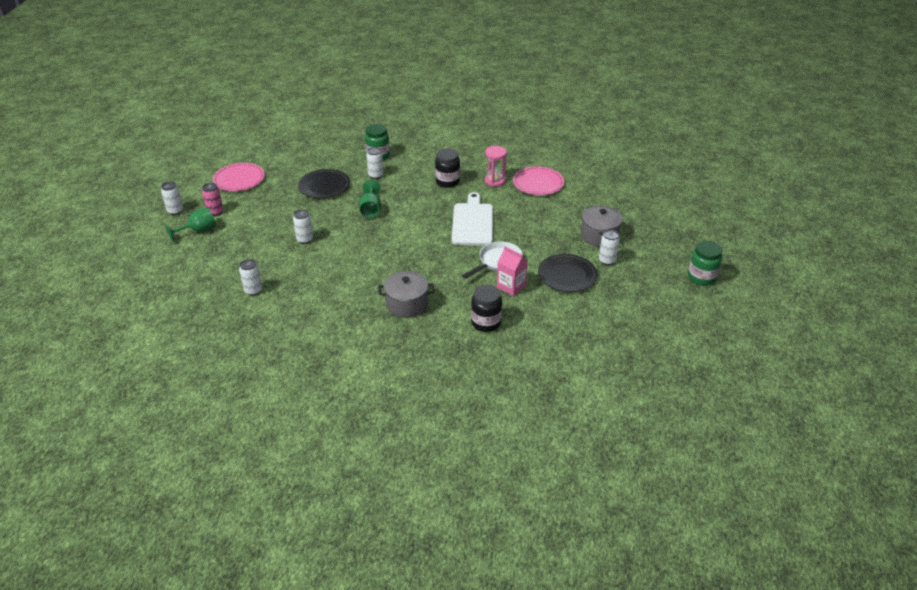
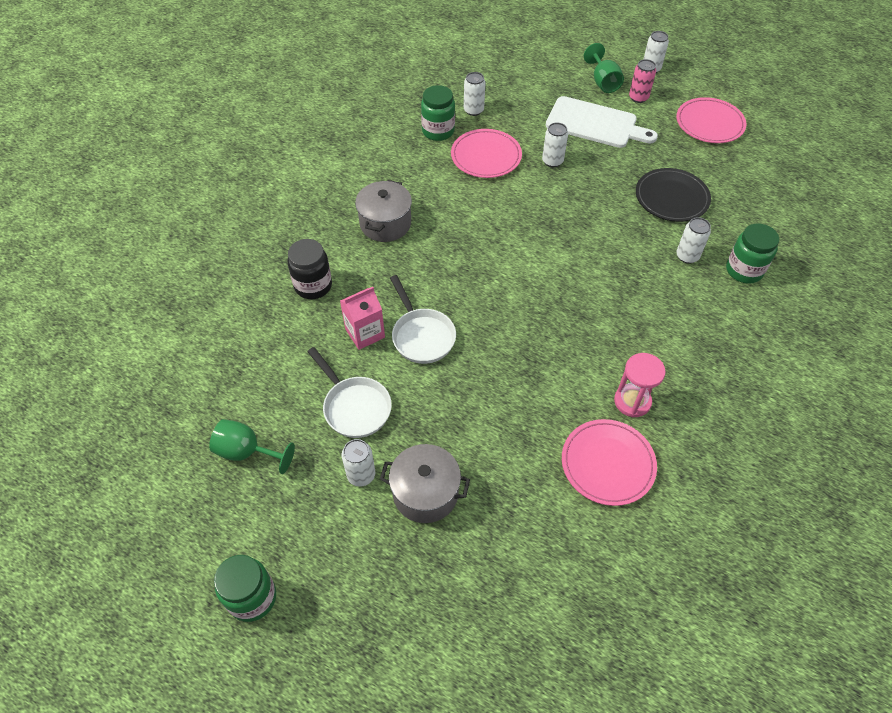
camera: 110 degrees right, 15 degrees up
(287, 304) = (438, 131): none -> green jar
(310, 272) = (486, 156): none -> pink plate
(371, 209) = (597, 233): green goblet -> green goblet (247, 452)
(447, 182) = (646, 337): black jar -> none
(472, 222) = (526, 336): white cutting board -> white cutting board (595, 124)
(567, 275) = (354, 407): black plate -> white pan

